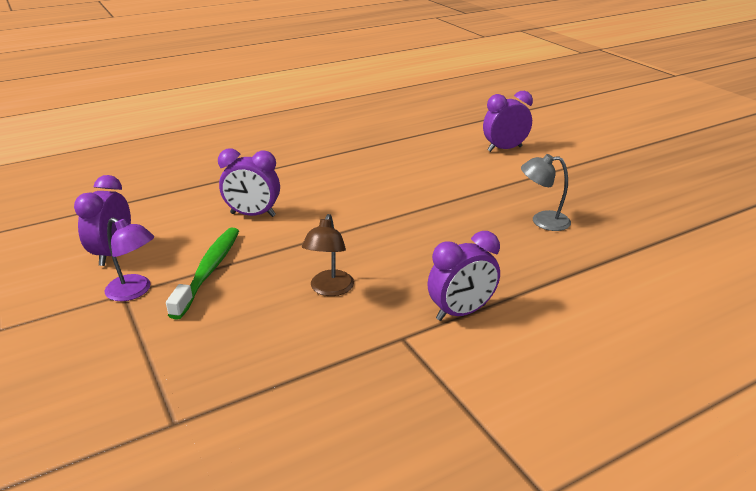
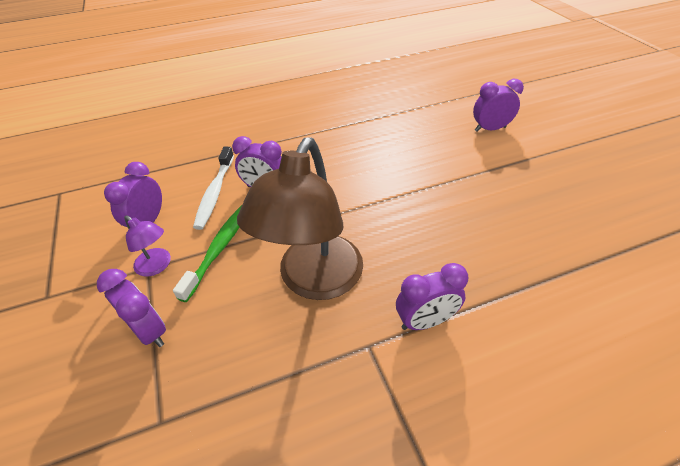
camera: 10 degrees right, 15 degrees up
(140, 347) = (149, 330): none -> purple clock
(191, 222) = (215, 193): none -> white toothbrush
(329, 289) = (314, 281): brown lamp -> brown lamp, size x2.25
(542, 221) = (514, 217): grey lamp -> none

